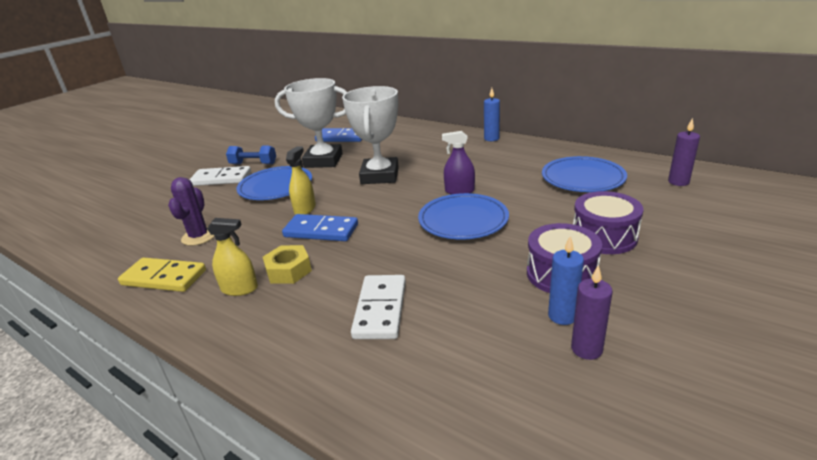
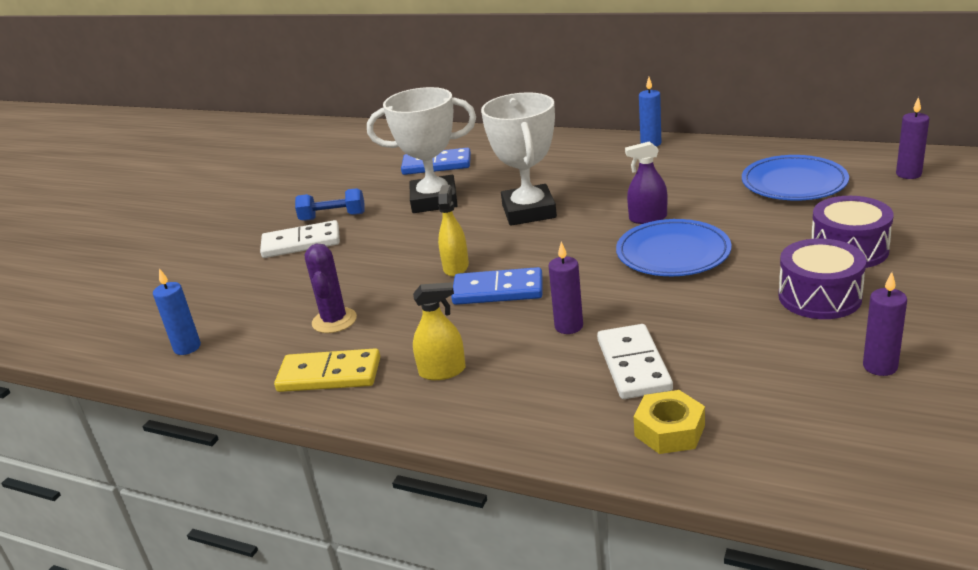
camera: 10 degrees left, 0 degrees up
(276, 187) = (391, 244): blue plate -> none
(288, 270) = (490, 342): yellow nut -> yellow nut (669, 431)
(352, 267) = (569, 326): none -> purple candle
(562, 316) = (840, 339): blue candle -> blue candle (187, 347)

